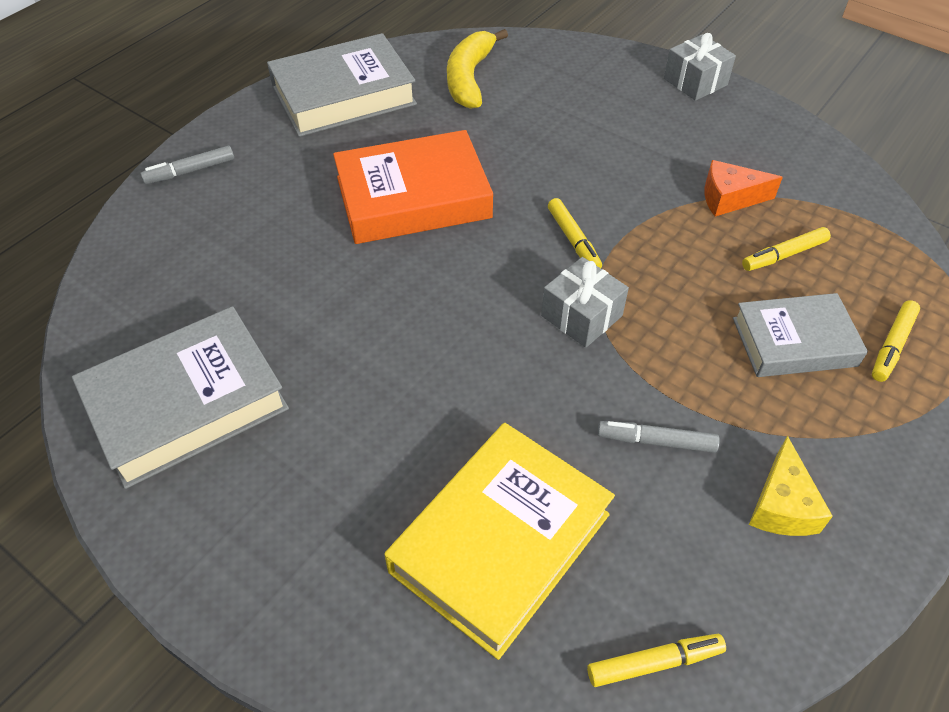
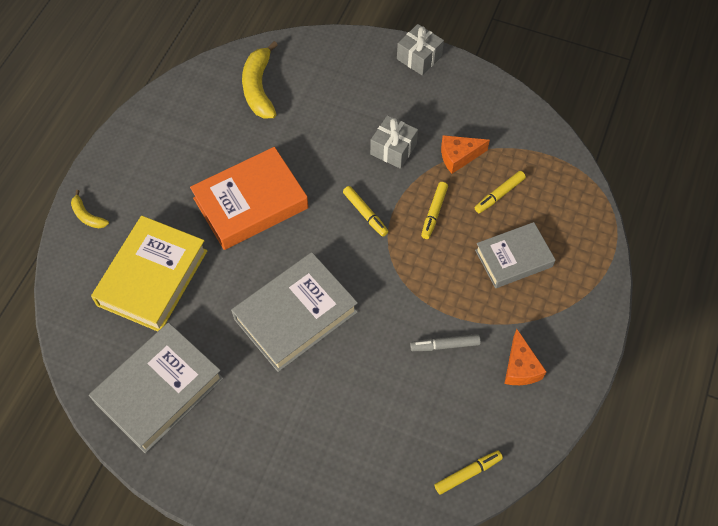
camera: 15 degrees left, 10 degrees up
(190, 171) = (87, 216): grey marker -> yellow banana
(343, 95) = (172, 124): grey book -> grey book (295, 315)
(500, 543) = (372, 429): yellow book -> yellow book (153, 278)
(581, 316) = (383, 270): grey gift -> grey gift (393, 149)
(781, 505) = (520, 367): yellow cheese -> orange cheese
(892, 346) = (570, 247): yellow marker -> yellow marker (434, 213)

